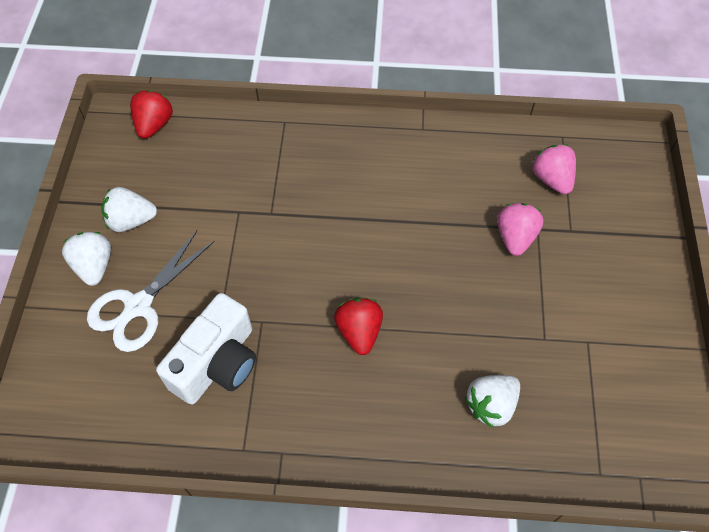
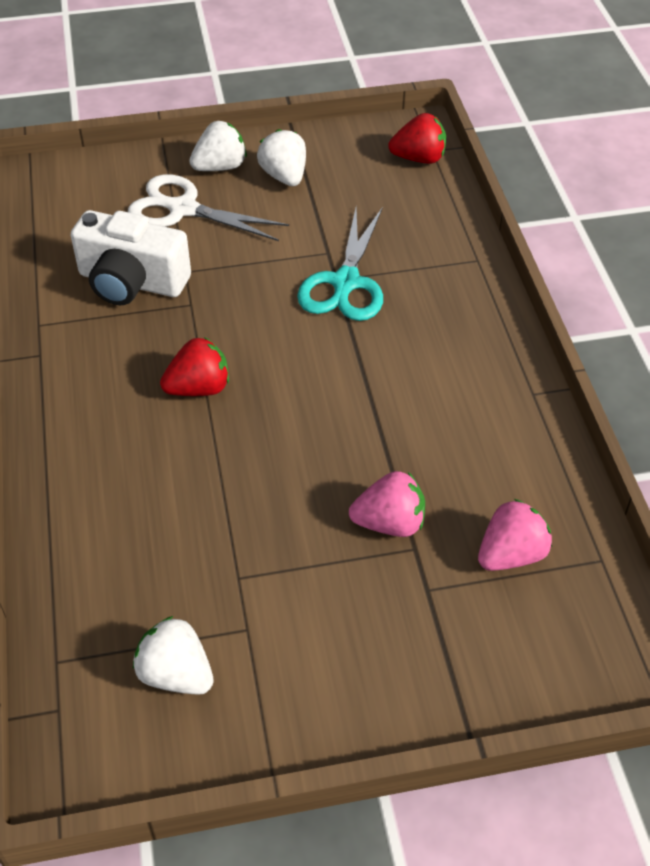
camera: 75 degrees right, 10 degrees down
(279, 208) = (345, 284): none -> turquoise scissors
(491, 405) = (130, 530): white strawberry -> white strawberry (176, 674)

